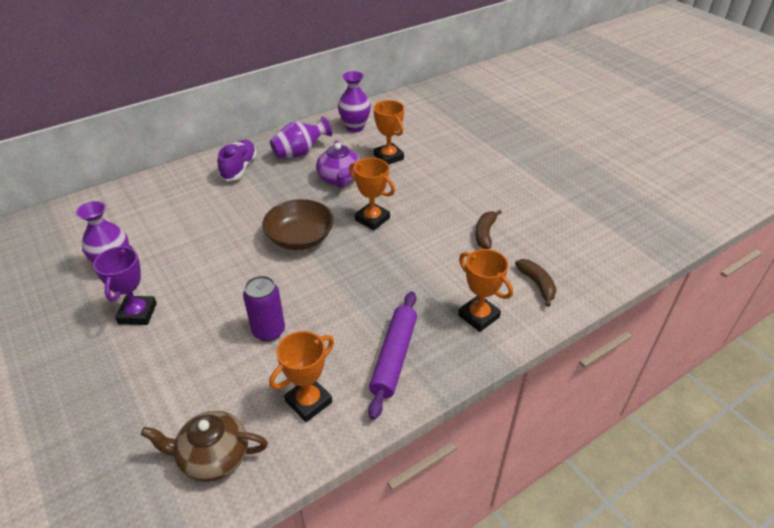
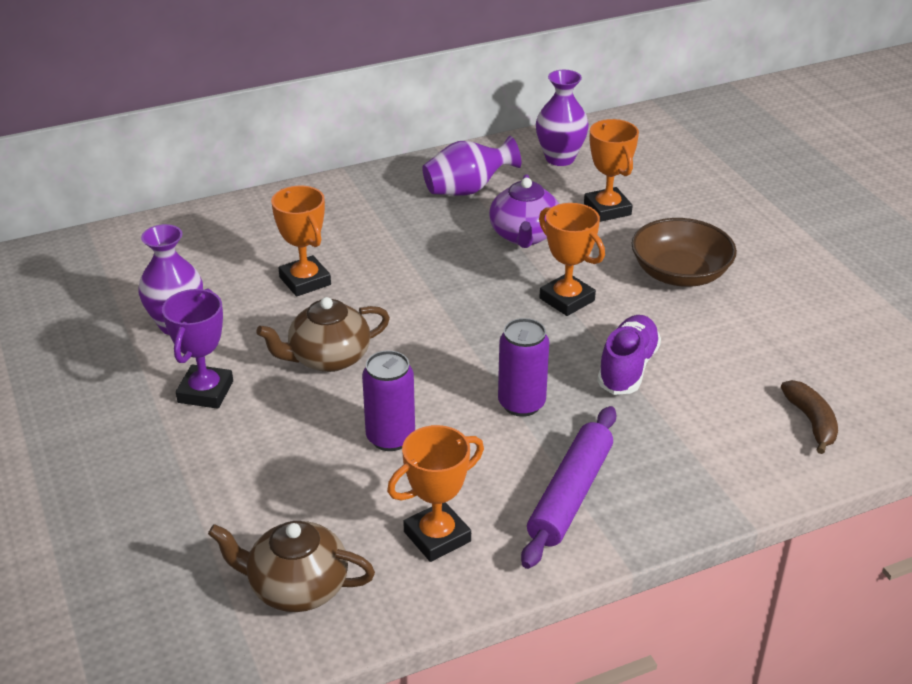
camera: 10 degrees right, 5 degrees down
(221, 278) = (328, 358): none -> brown teapot
(239, 168) = (370, 204): purple shoe -> purple shoe (627, 368)
(300, 238) = (452, 315): brown bowl -> brown bowl (680, 273)
(353, 295) = (521, 404): none -> purple can
(478, 316) = (709, 455): orange trophy -> orange trophy (305, 281)
(485, 233) = (742, 339): brown banana -> none

